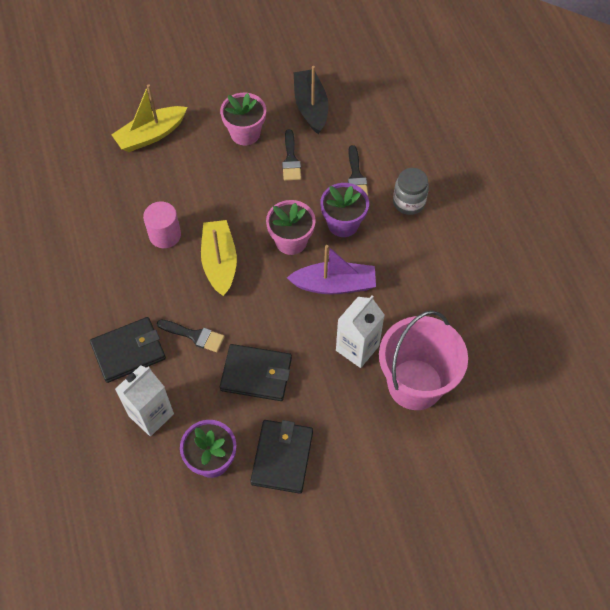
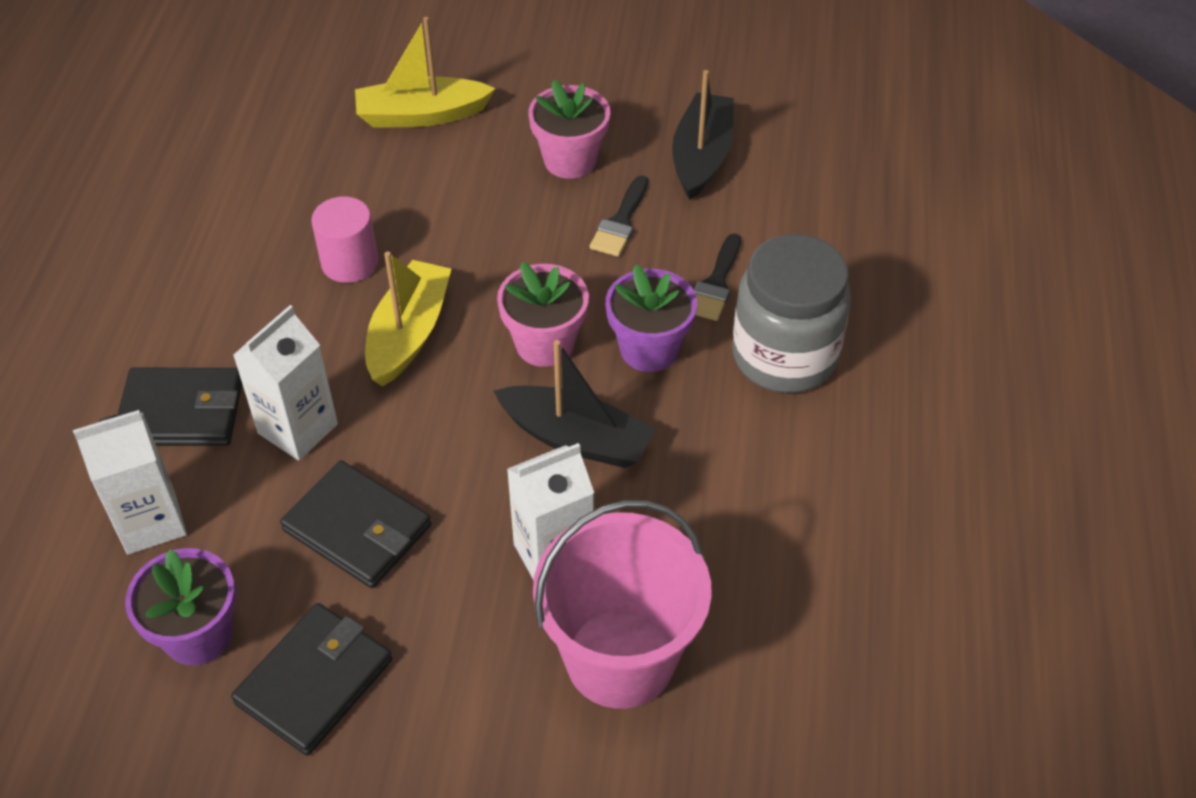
camera: 25 degrees right, 10 degrees down
(195, 336) = (298, 429): black brush -> white carton
(334, 284) = (576, 438): purple boat -> black boat
(409, 202) = (784, 356): grey jar -> grey jar, size x1.71

